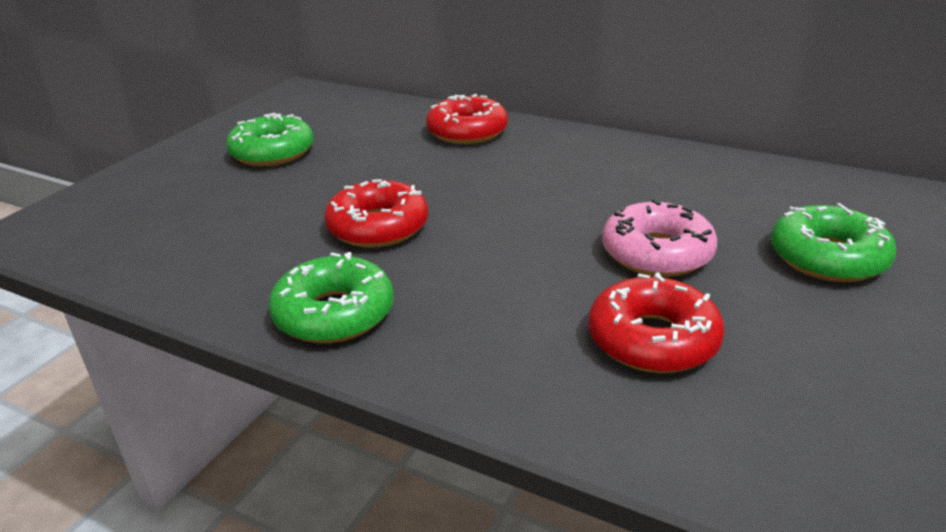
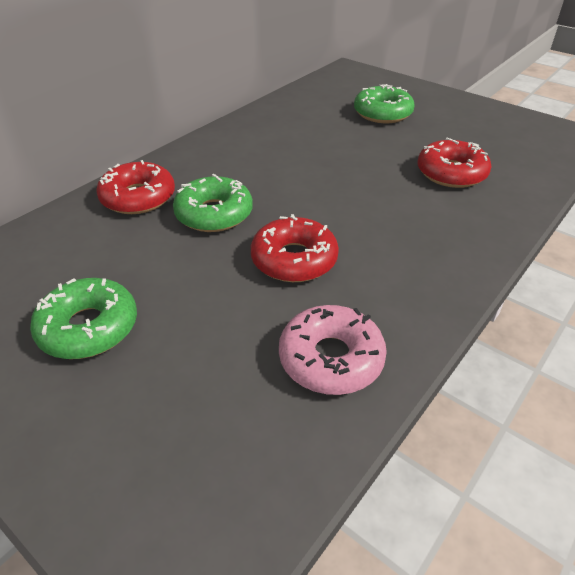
camera: 80 degrees left, 10 degrees up
(334, 314) = (417, 288): green donut -> green donut (214, 214)
(657, 253) = (366, 155): pink donut -> pink donut (331, 358)

